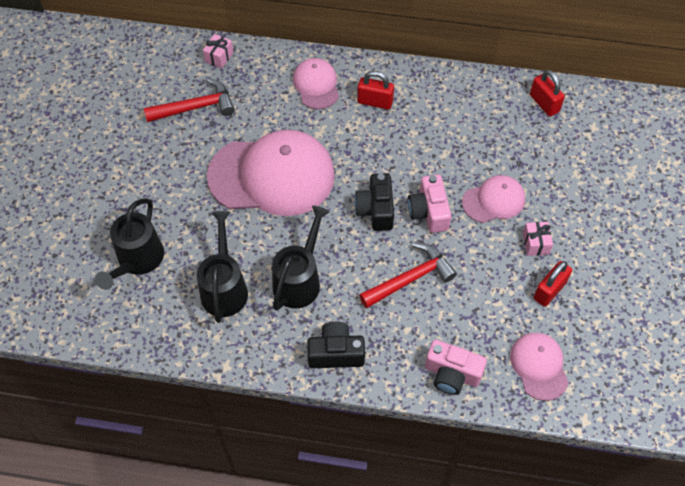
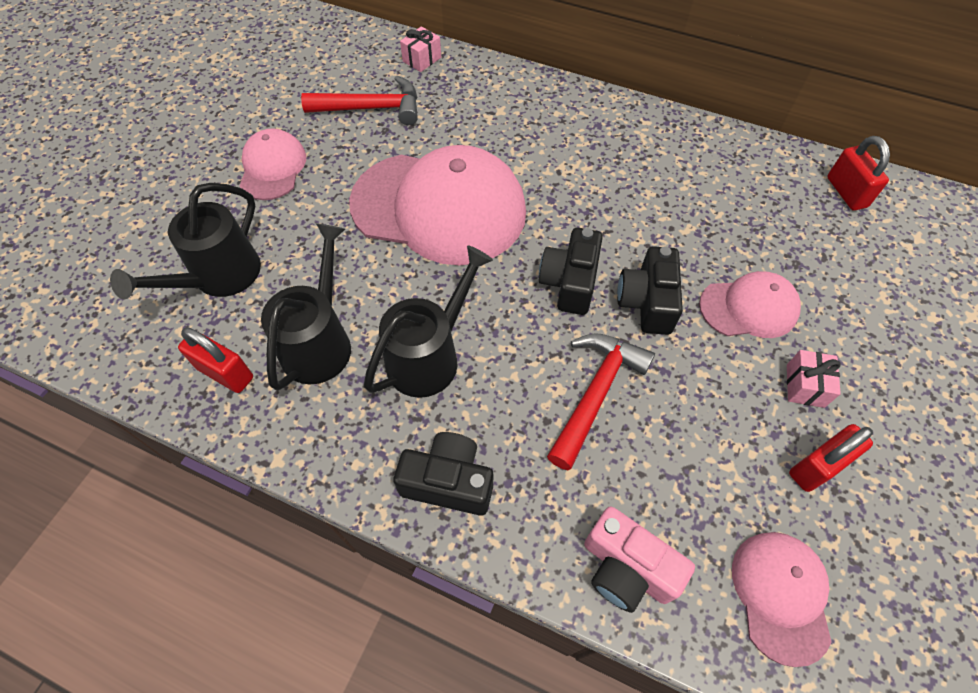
camera: 15 degrees right, 0 degrees up
(316, 85) = (533, 112): pink cap -> pink cap (272, 168)
(375, 102) = (605, 145): red padlock -> red padlock (225, 373)
(410, 279) = (595, 393): red hammer -> red hammer turned 45 degrees counterclockwise
(429, 212) = (647, 302): pink camera -> black camera

